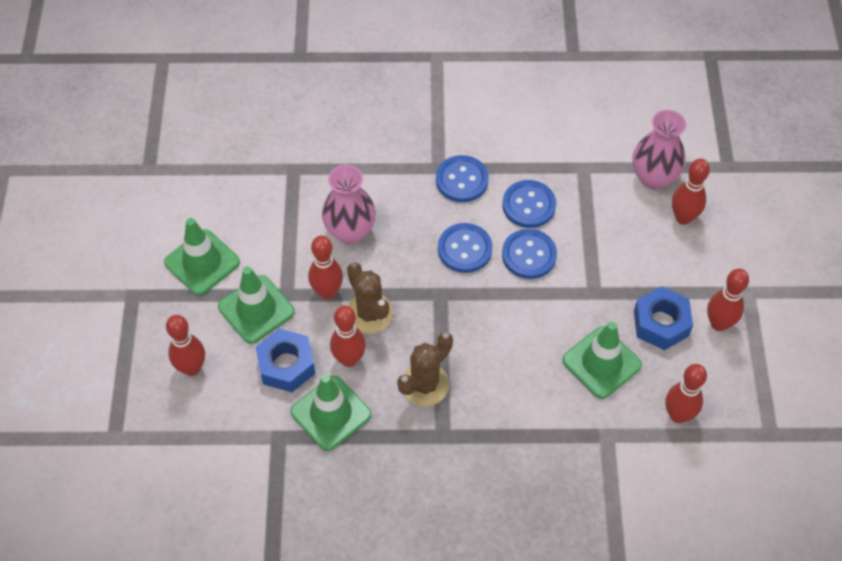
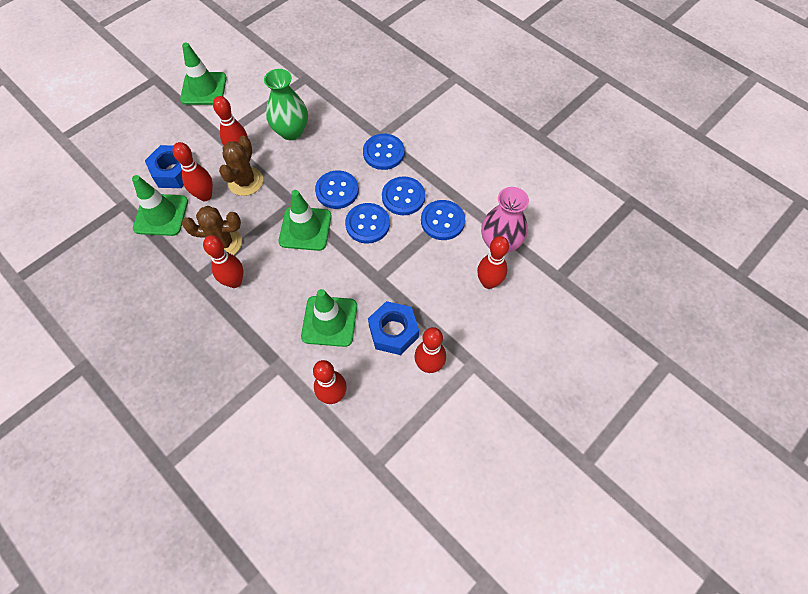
camera: 45 degrees right, 5 degrees up
(192, 368) = (133, 135): red bowling pin -> red bowling pin (235, 282)
(256, 309) = (197, 132): green traffic cone -> green traffic cone (305, 228)
(350, 231) = (291, 131): pink vase -> green vase
(586, 198) = (442, 221): none -> blue button

